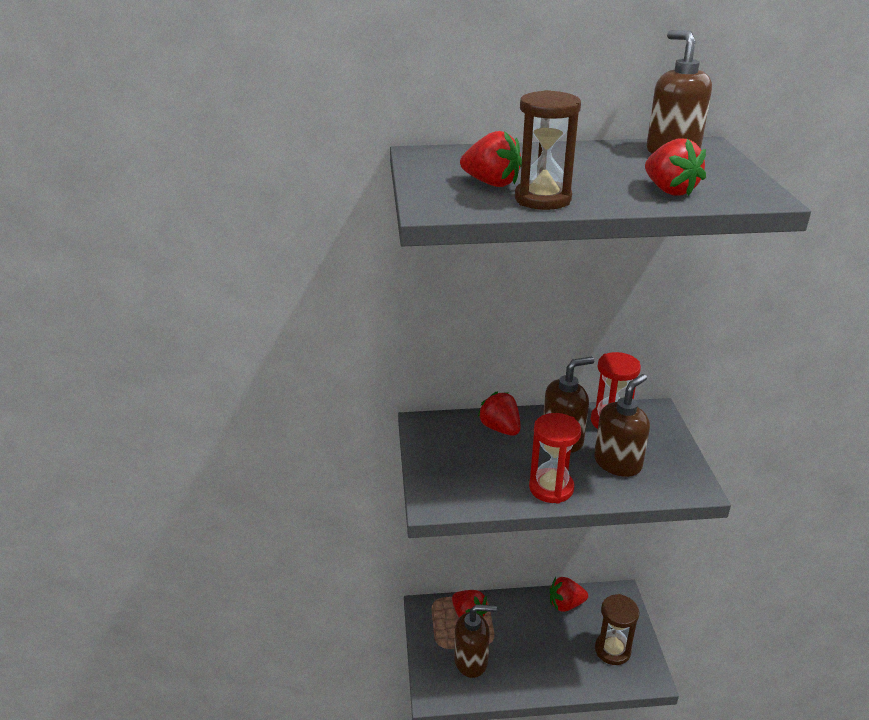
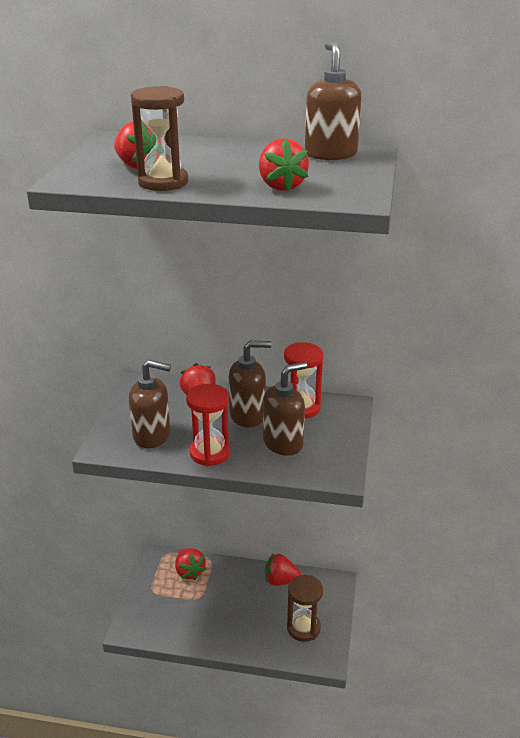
camera: 15 degrees right, 0 degrees up
(471, 661) = (173, 609): brown soap dispenser -> brown soap dispenser (152, 435)

